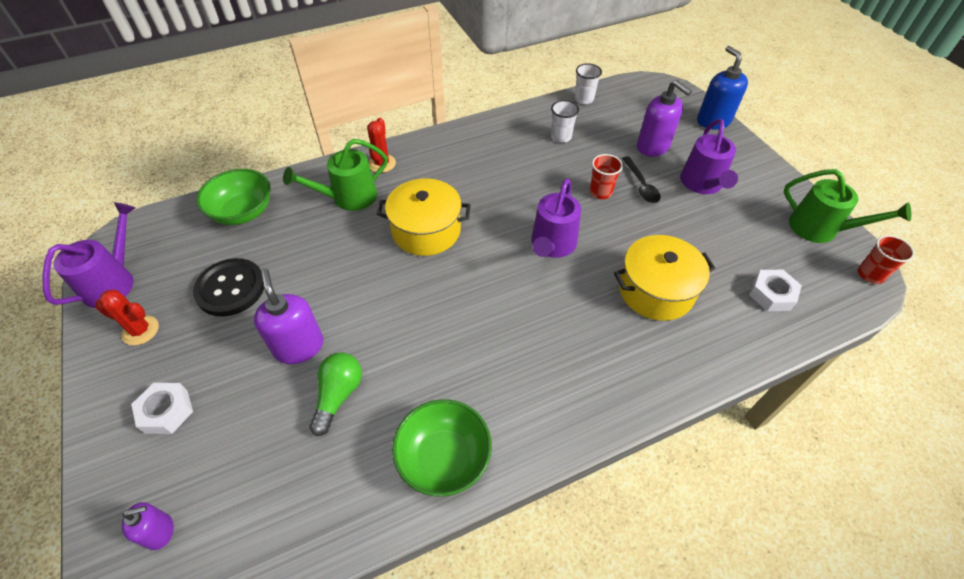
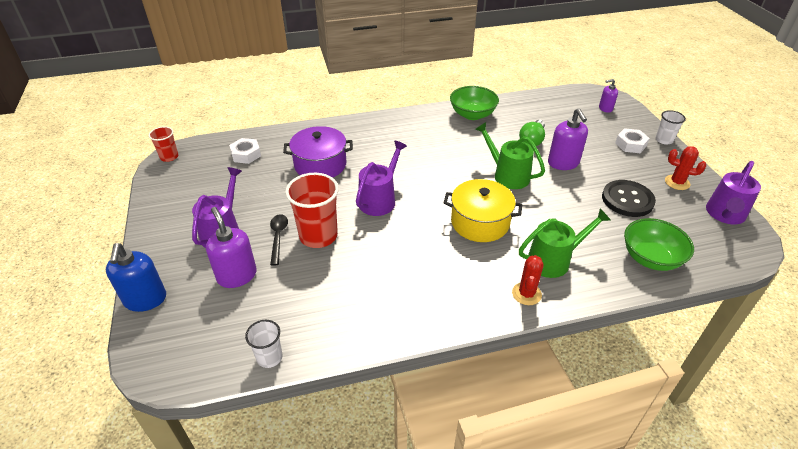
camera: 170 degrees left, 10 degrees down
(561, 137) = (326, 302): white cup -> white cup (664, 140)
(600, 192) = (318, 236): red cup -> red cup, size x1.83
(656, 290) = (320, 165): yellow pot -> purple pot
(819, 228) = (167, 186): green watering can -> green watering can (507, 175)

